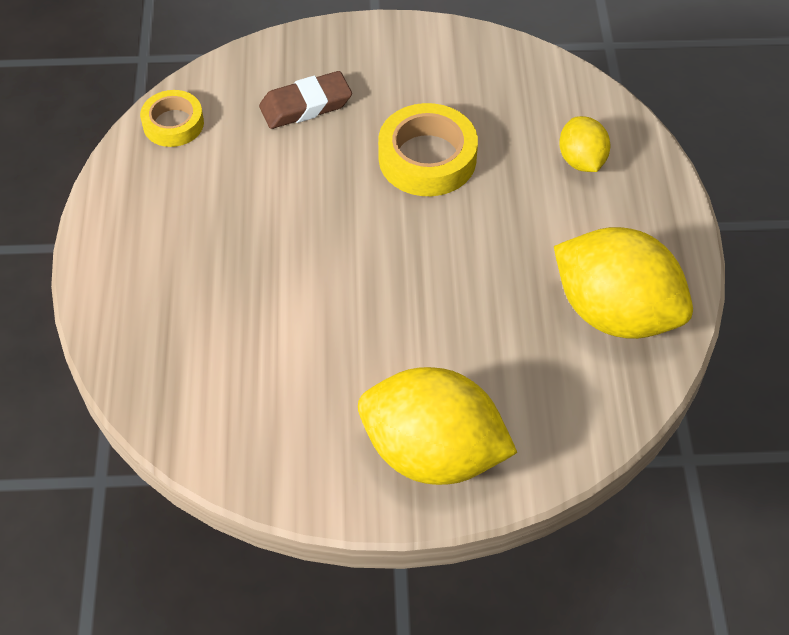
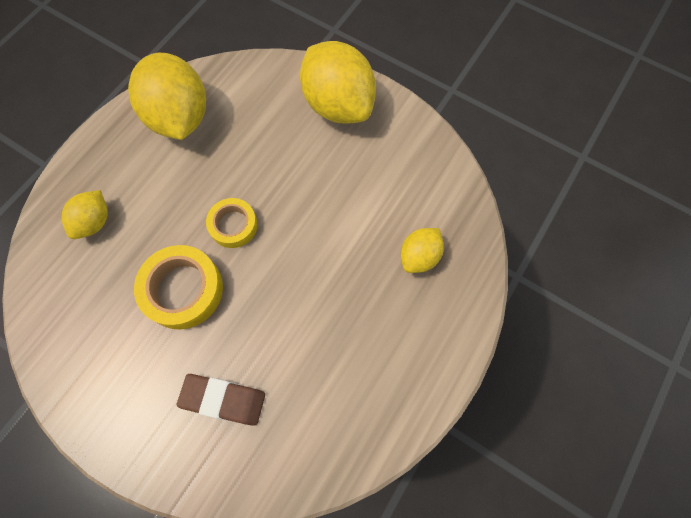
camera: 145 degrees left, 15 degrees up
(173, 124) = (331, 452): yellow tape -> yellow tape (233, 225)
(193, 328) = (419, 256): none -> yellow lemon

